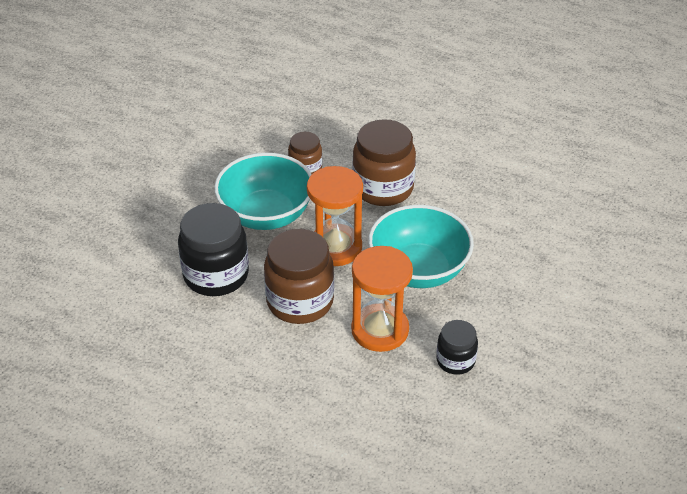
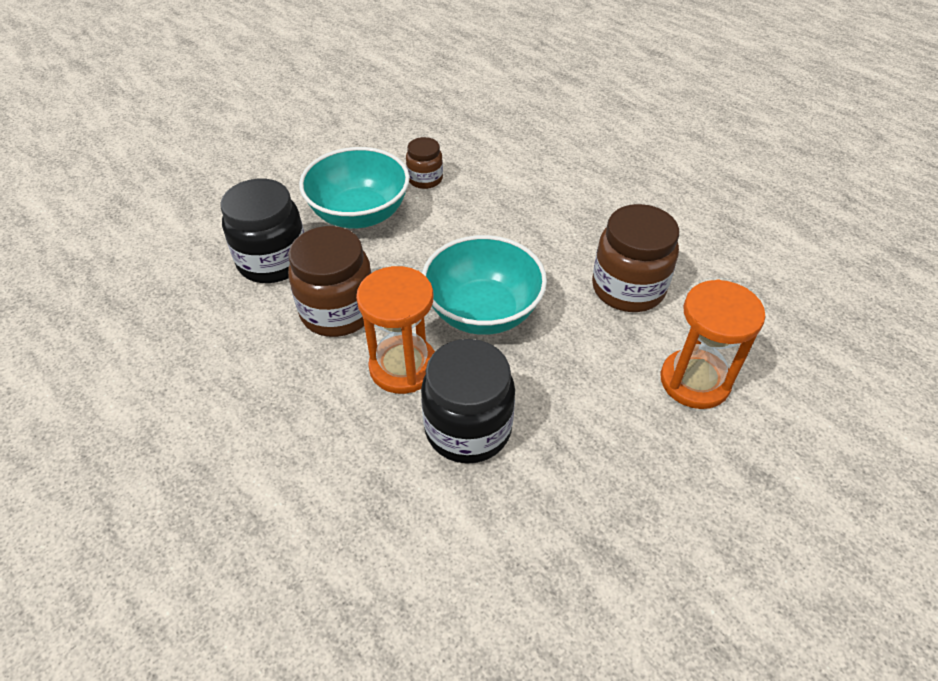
camera: 20 degrees right, 5 degrees up
(335, 247) = (408, 264): orange hourglass -> orange hourglass (694, 381)
(383, 188) = (492, 216): brown jar -> brown jar (628, 288)
(455, 361) = (468, 429): black jar -> black jar, size x1.80

